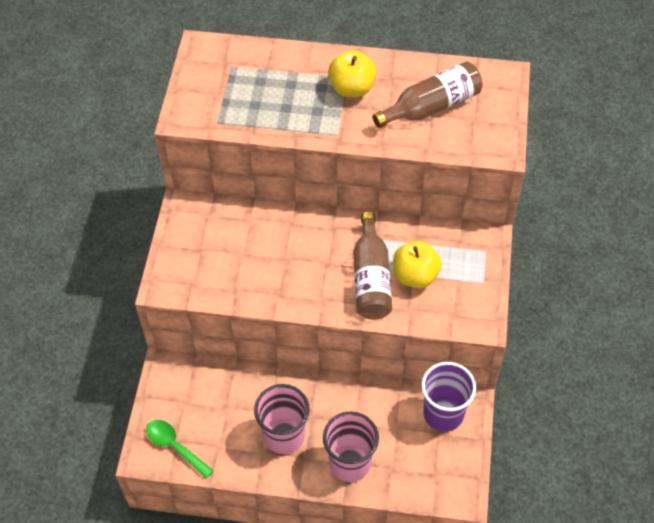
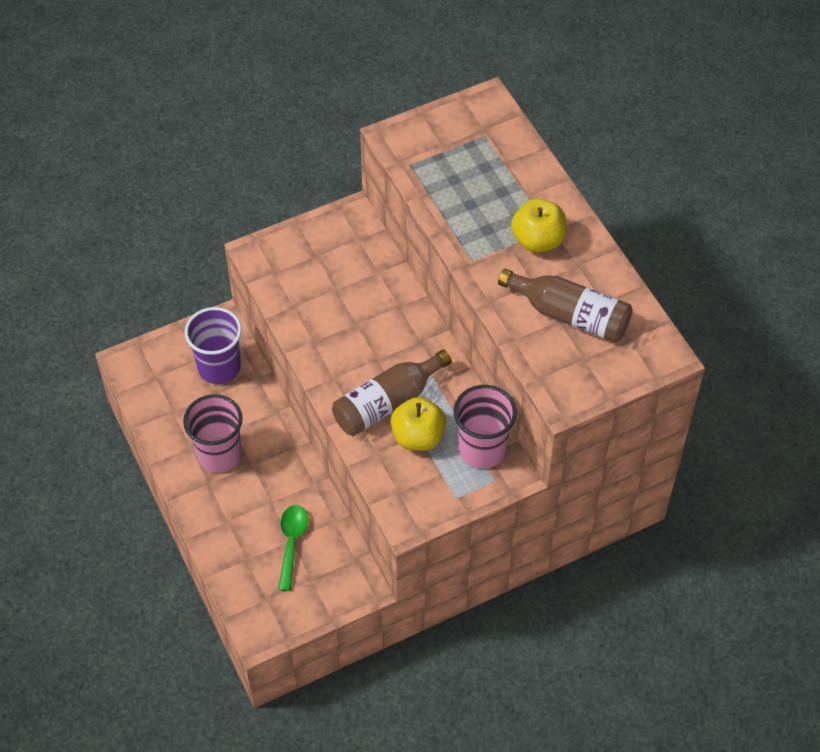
camera: 55 degrees right, 0 degrees up
(175, 446) = (150, 379): green spoon -> green spoon (292, 543)
(350, 463) = (228, 522): pink cup -> pink cup (482, 449)
(443, 413) = (335, 571): purple cup -> purple cup (219, 367)

